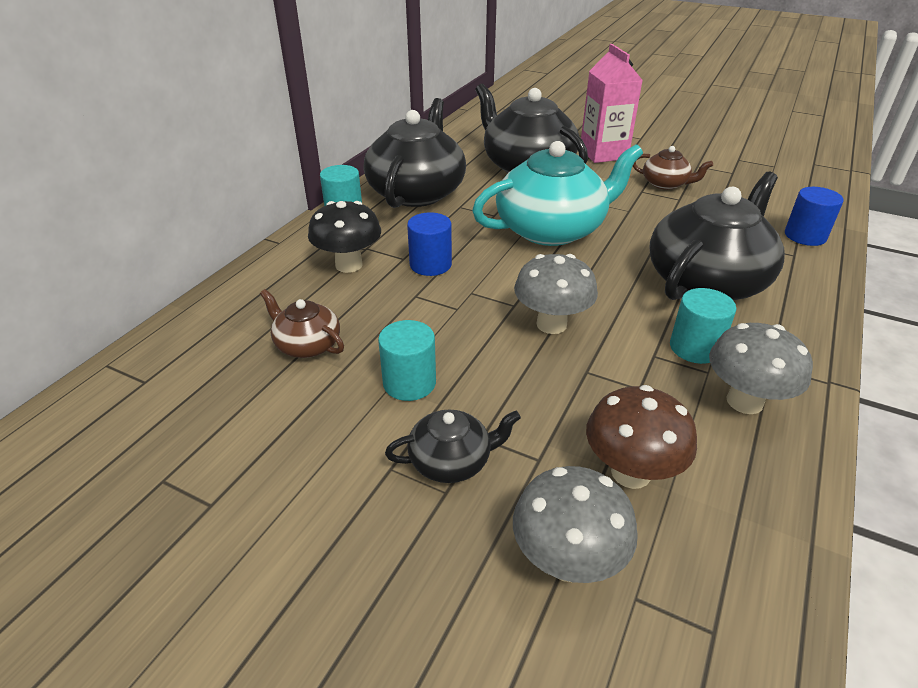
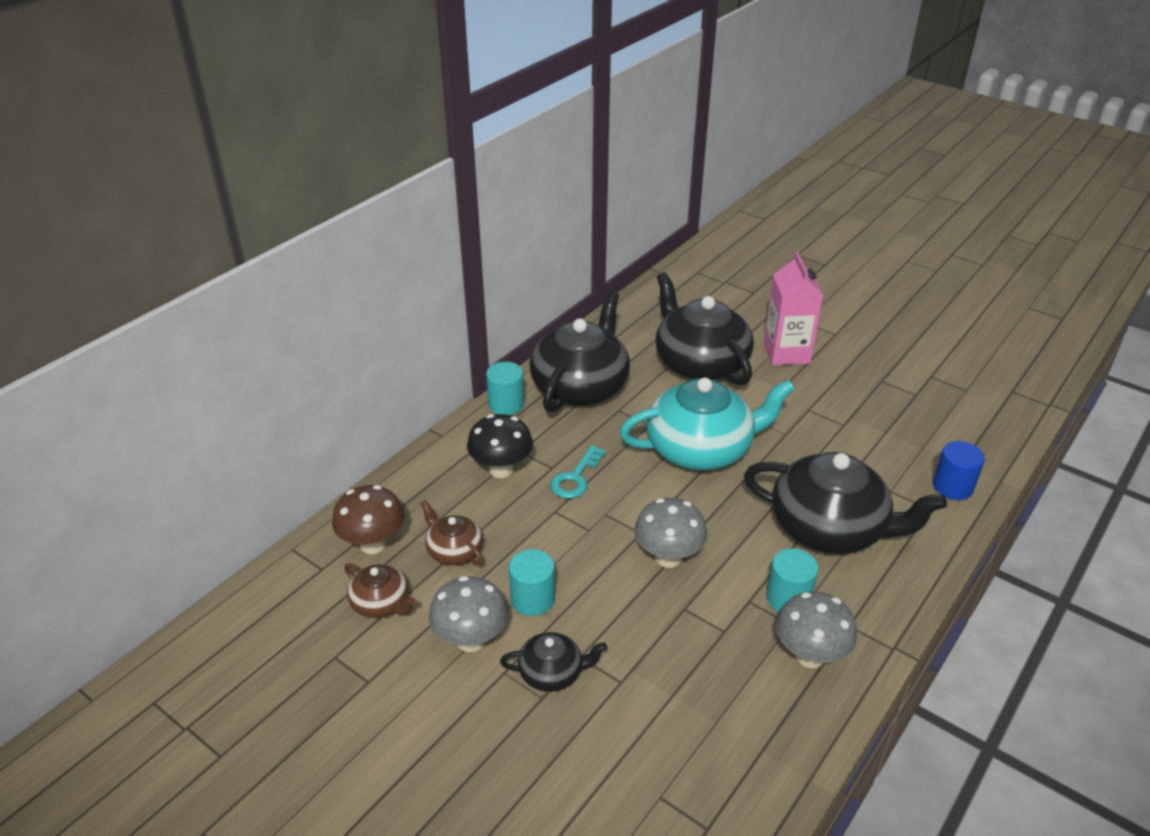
camera: 10 degrees right, 0 degrees up
(430, 264) = (575, 478): blue cylinder -> turquoise key
(567, 561) = (618, 763): grey mushroom -> grey mushroom (471, 640)
(631, 472) = (690, 703): brown mushroom -> brown mushroom (373, 544)
(665, 184) = (837, 402): brown teapot -> brown teapot (381, 603)
(707, 281) = (829, 528): black teapot -> black teapot turned 60 degrees clockwise

